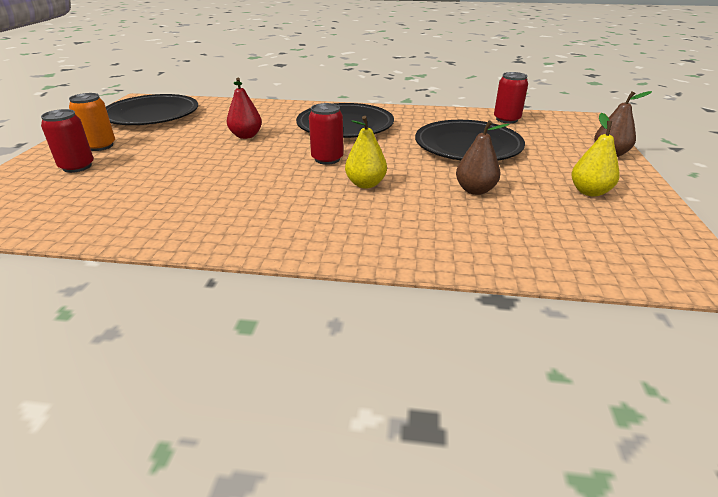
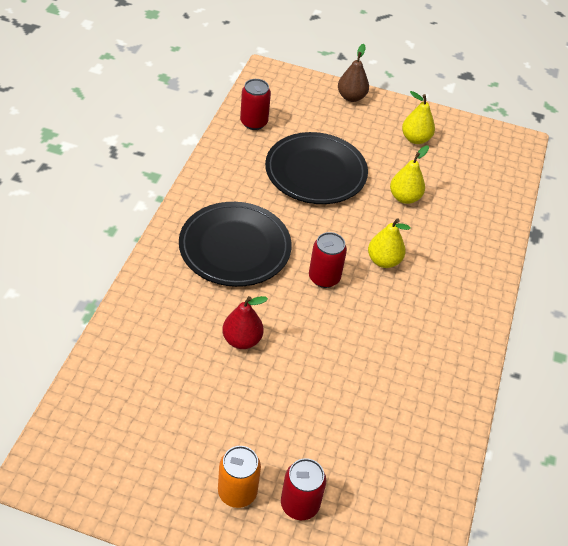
camera: 85 degrees left, 15 degrees up
(152, 115) = (127, 446): black plate -> none
(475, 190) = (404, 197): brown pear -> yellow pear

